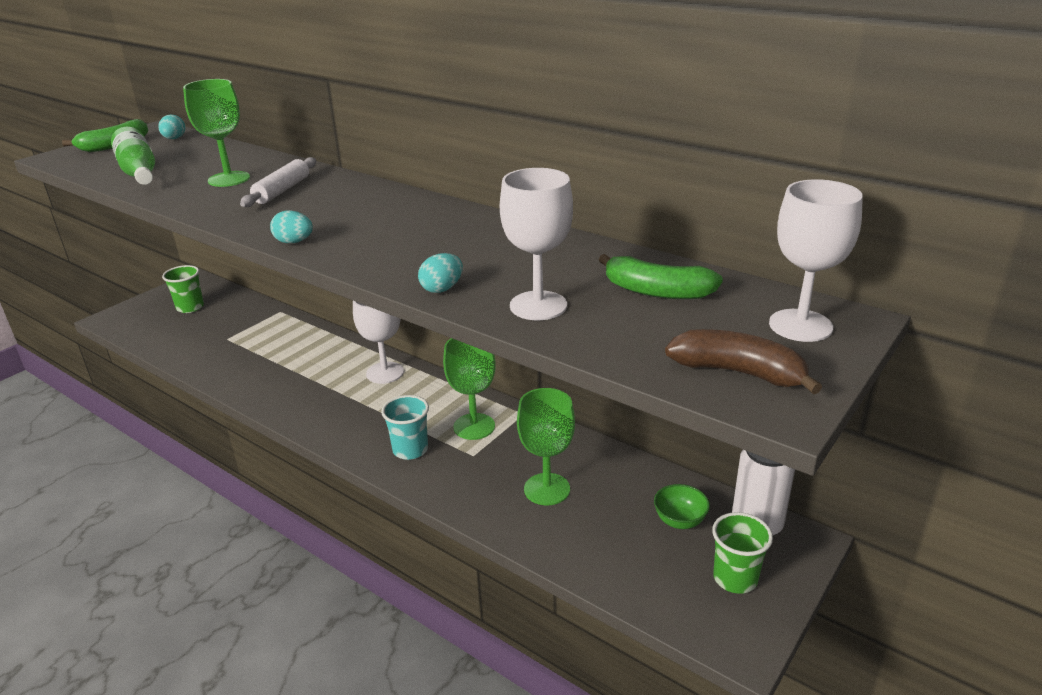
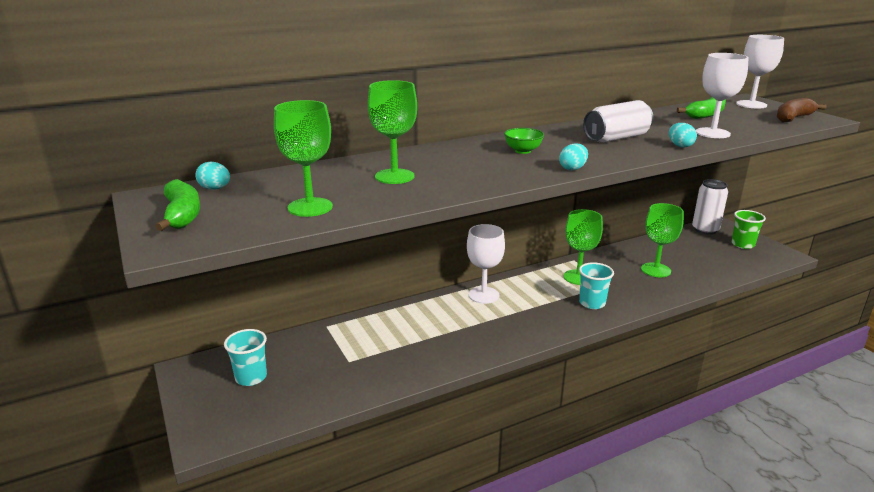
camera: 65 degrees left, 5 degrees down
(139, 172) = (310, 207): green bottle -> green goblet
(190, 307) = (251, 377): green cup -> turquoise cup
(282, 190) = (452, 163): white rolling pin -> none
(447, 247) = (616, 138): none -> white can
(679, 521) = (696, 245): green bowl -> green bowl (523, 151)

